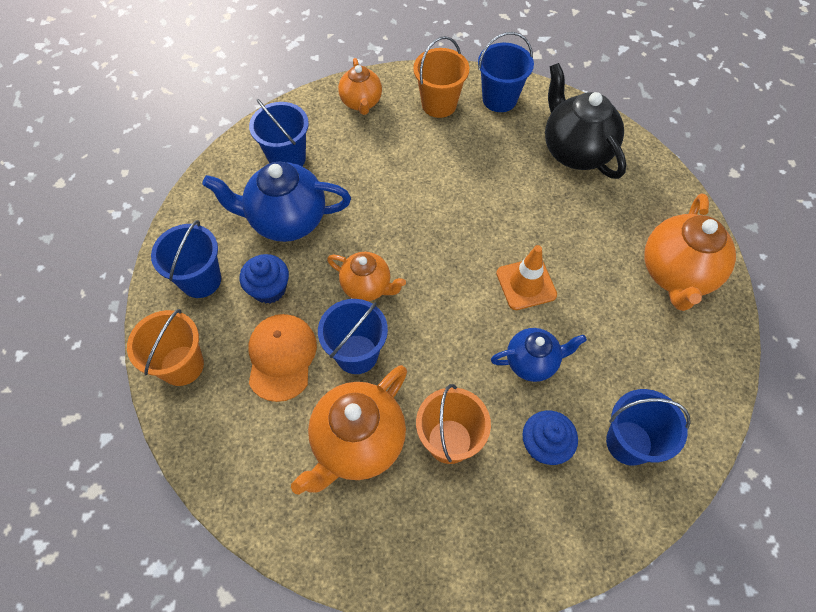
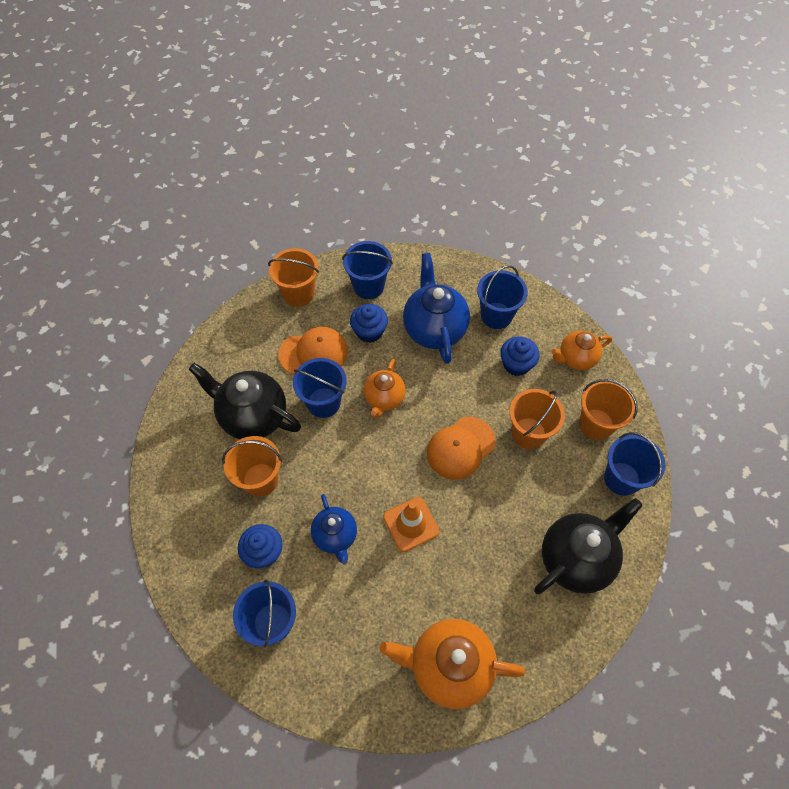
camera: 80 degrees right, 0 degrees up
(354, 153) = (516, 364): none -> blue cupcake
(357, 443) = (253, 416): orange teapot -> black teapot
(438, 160) = (528, 433): none -> orange bucket
(444, 222) = (460, 448): none -> orange cap

